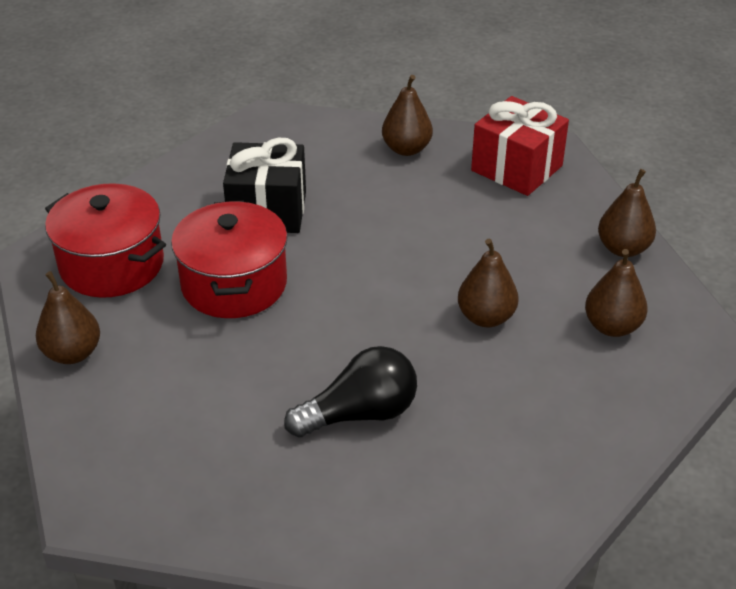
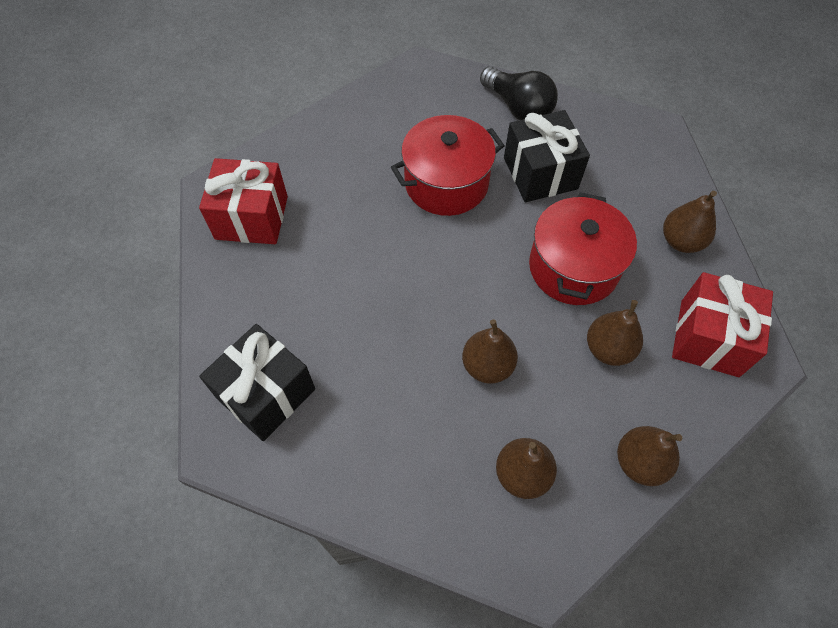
camera: 70 degrees right, 20 degrees up
(72, 353) = (340, 123): brown pear -> brown pear (608, 349)
(112, 264) = (433, 107): red pot -> red pot (573, 267)
(171, 476) = (251, 217): none -> red gift
(360, 414) = (344, 307): black light bulb -> black light bulb (518, 107)
(445, 513) = (266, 393): none -> black gift

